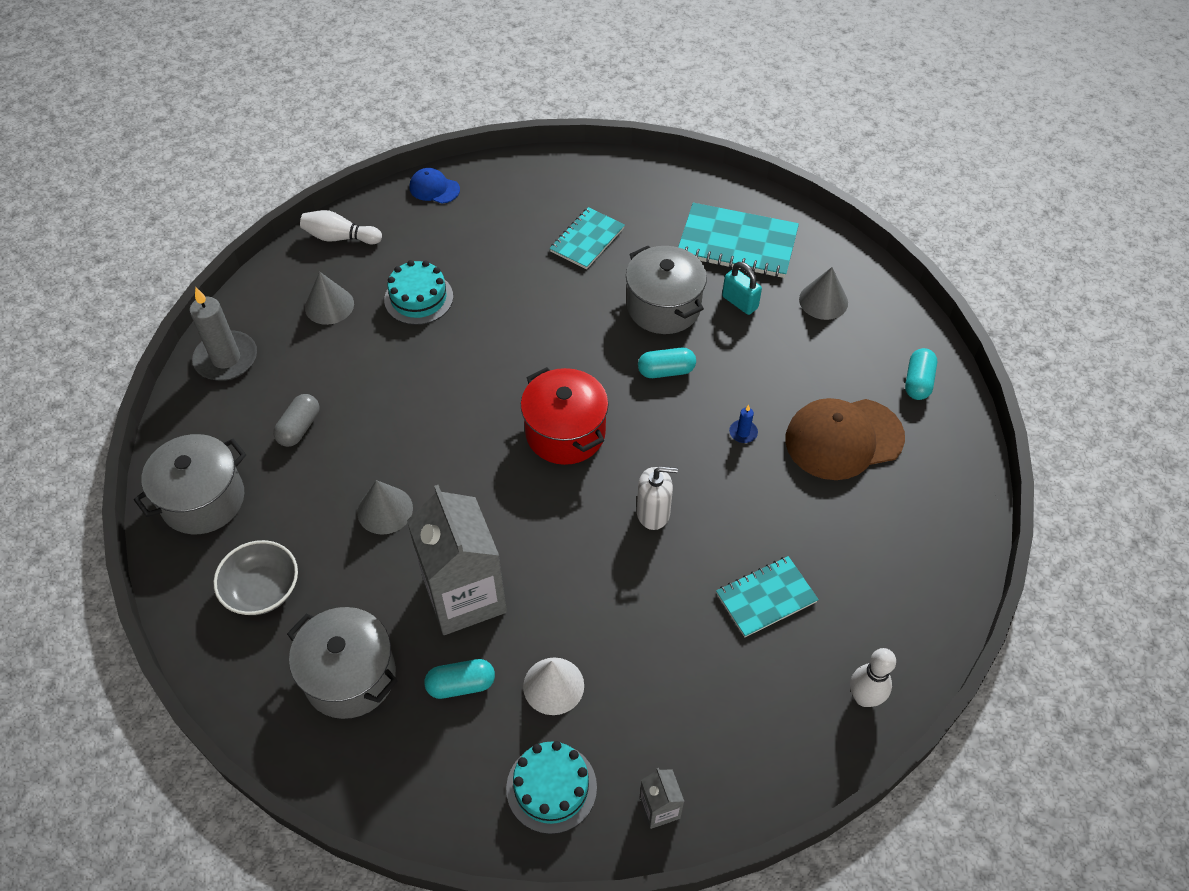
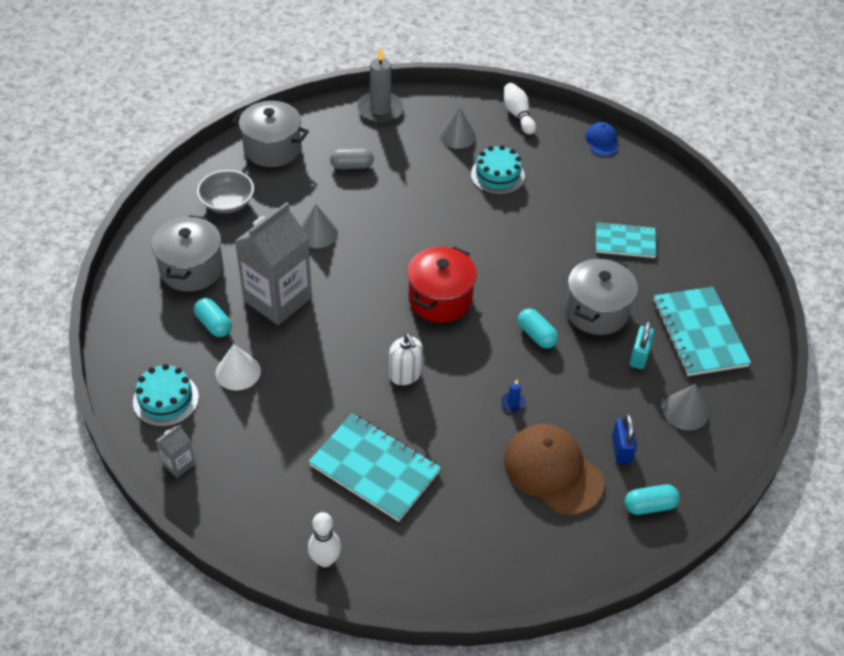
camera: 60 degrees right, 5 degrees down
(766, 597) = (374, 468): turquoise notebook -> turquoise notebook, size x1.58
(844, 371) = (621, 449): none -> blue padlock

